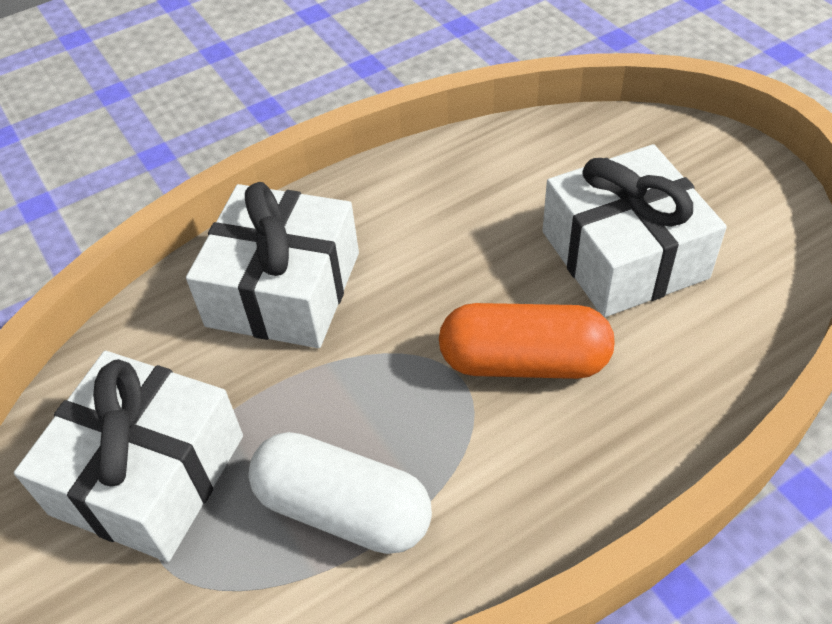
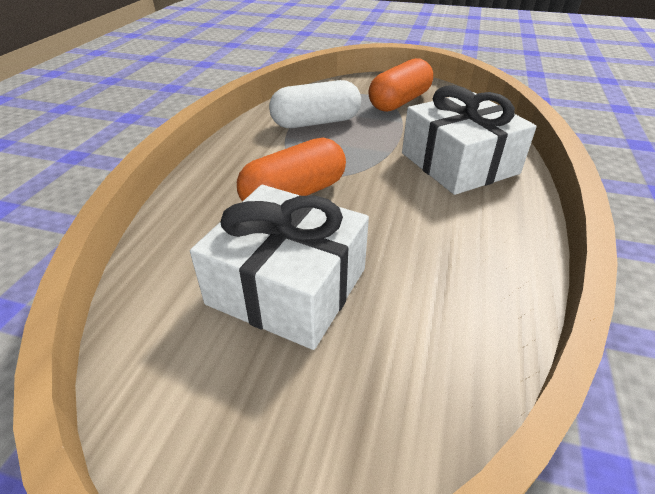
camera: 135 degrees right, 10 degrees down
(148, 474) = (399, 102): white gift -> orange capsule

